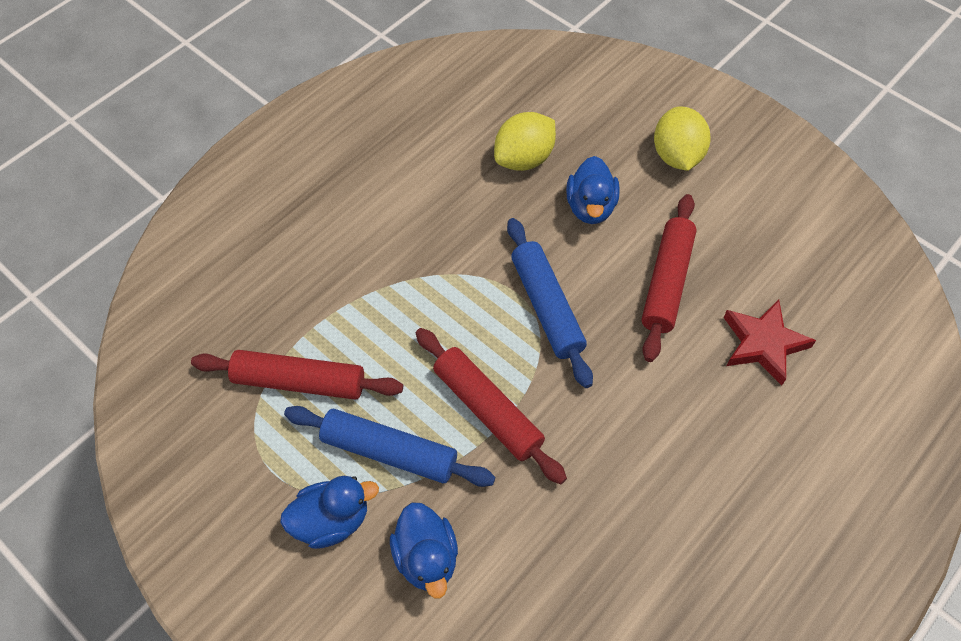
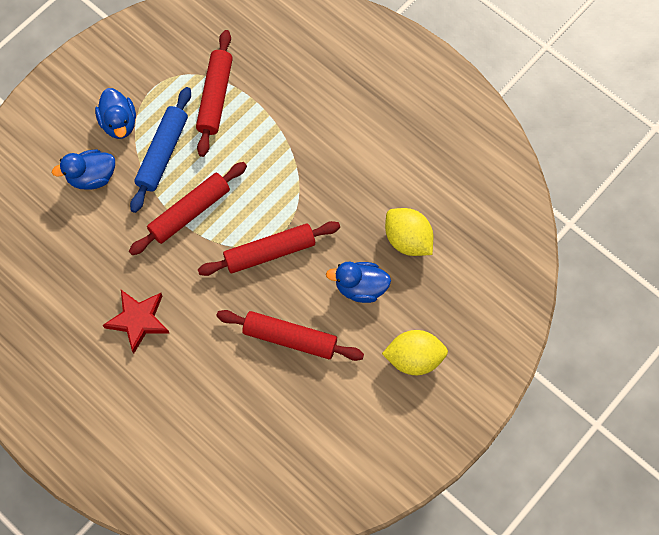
camera: 90 degrees right, 10 degrees up
(547, 307) = (270, 252): blue rolling pin -> red rolling pin
(763, 344) = (235, 402): red star -> red star (138, 320)

